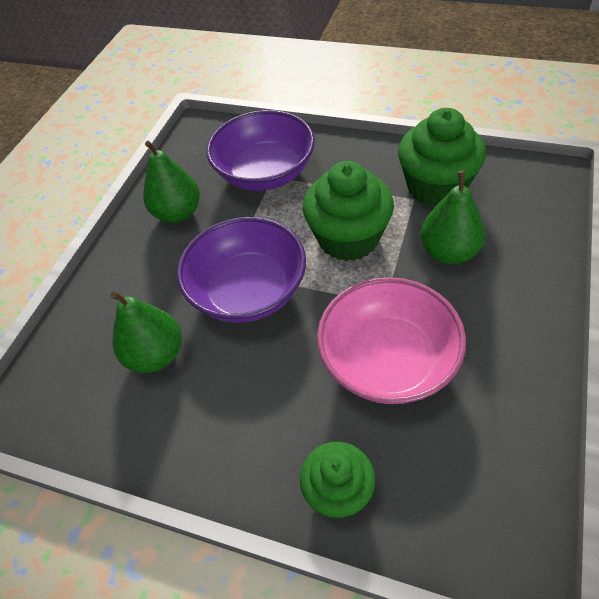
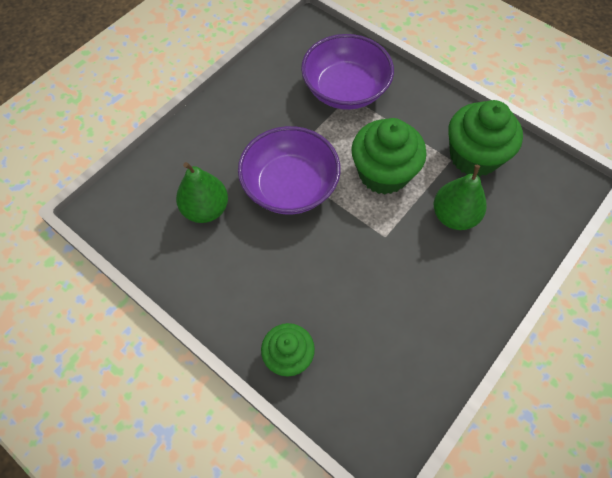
camera: 15 degrees right, 10 degrees up
(178, 213) = (264, 99): green pear -> none
(388, 360) = (365, 281): pink bowl -> none

